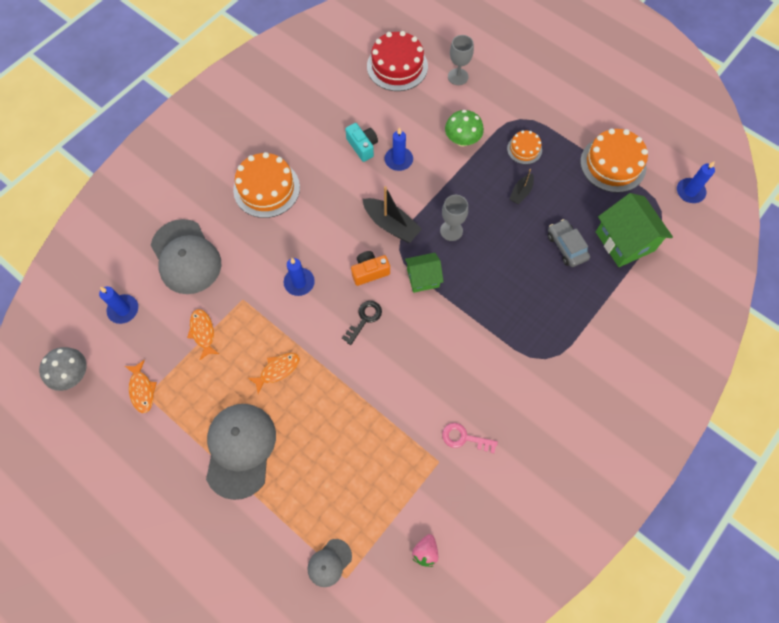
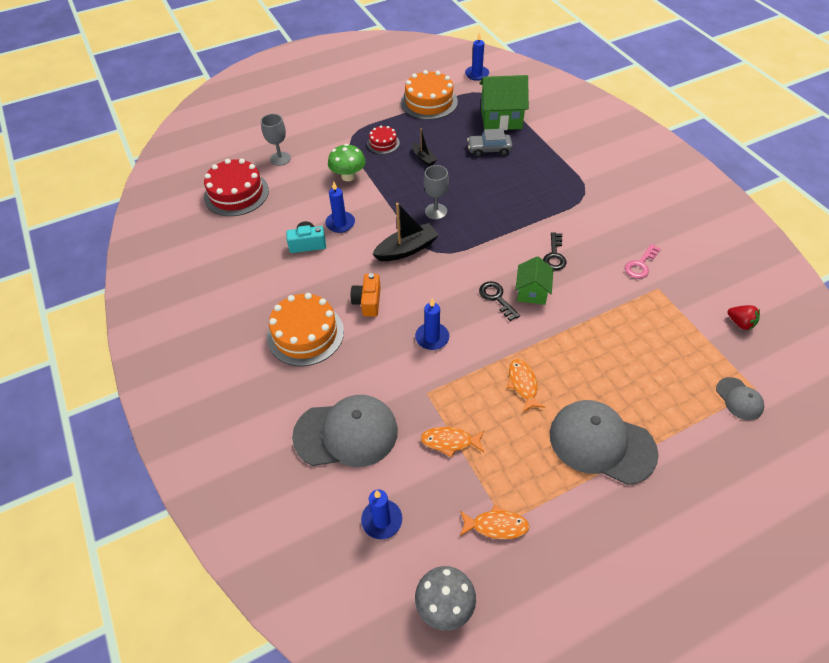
camera: 65 degrees left, 15 degrees down
(369, 272) = (448, 279): orange camera -> orange camera (368, 302)
(423, 278) = (474, 244): green house -> green house (532, 292)
(425, 552) = (740, 323): pink strawberry -> red strawberry
(440, 353) = (554, 255): none -> black key
(524, 149) = (383, 143): orange cake -> red cake

